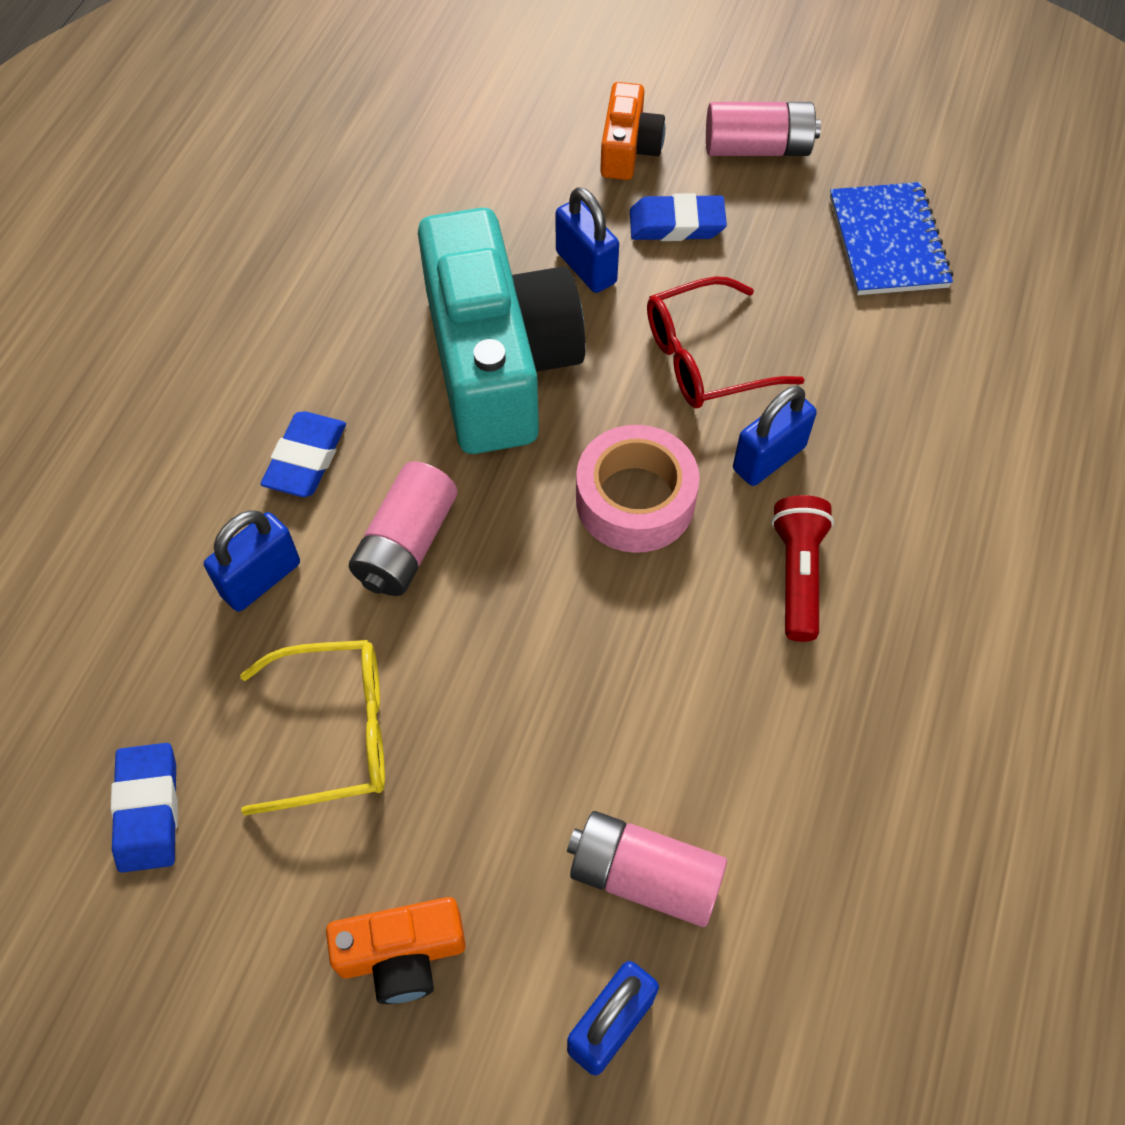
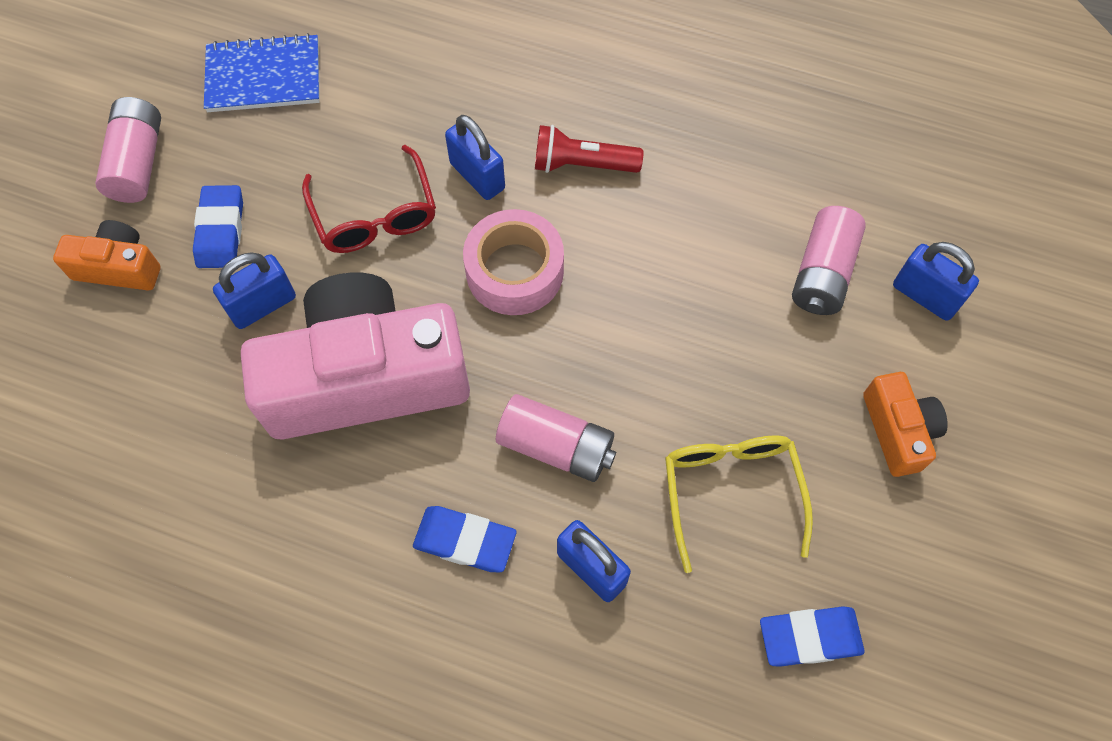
camera: 90 degrees left, 5 degrees up
(498, 362) = (366, 378): turquoise camera -> pink camera

